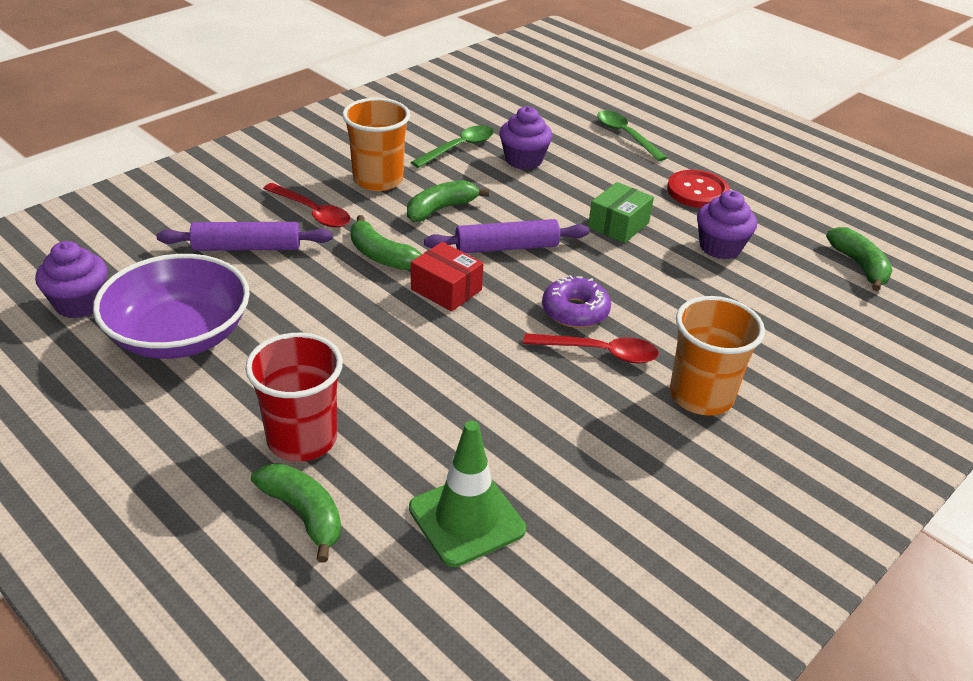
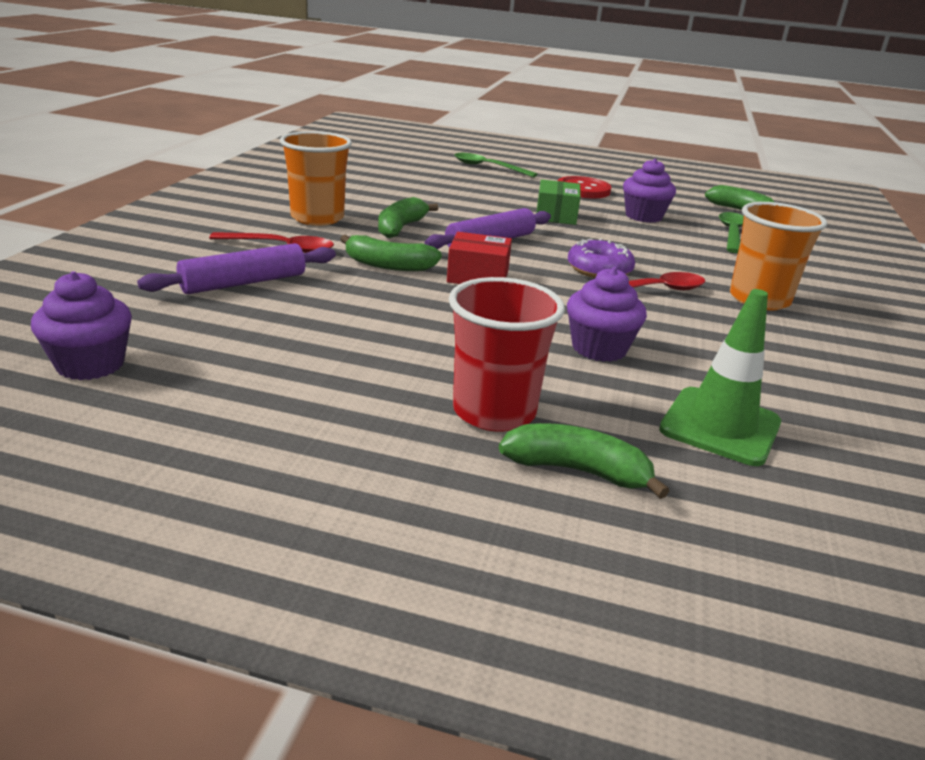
camera: 30 degrees left, 10 degrees down
(179, 335) = (252, 363): purple bowl -> none
(459, 148) = (364, 189): green spoon -> green spoon (731, 233)
(523, 160) = (429, 190): purple cupcake -> purple cupcake (599, 348)

